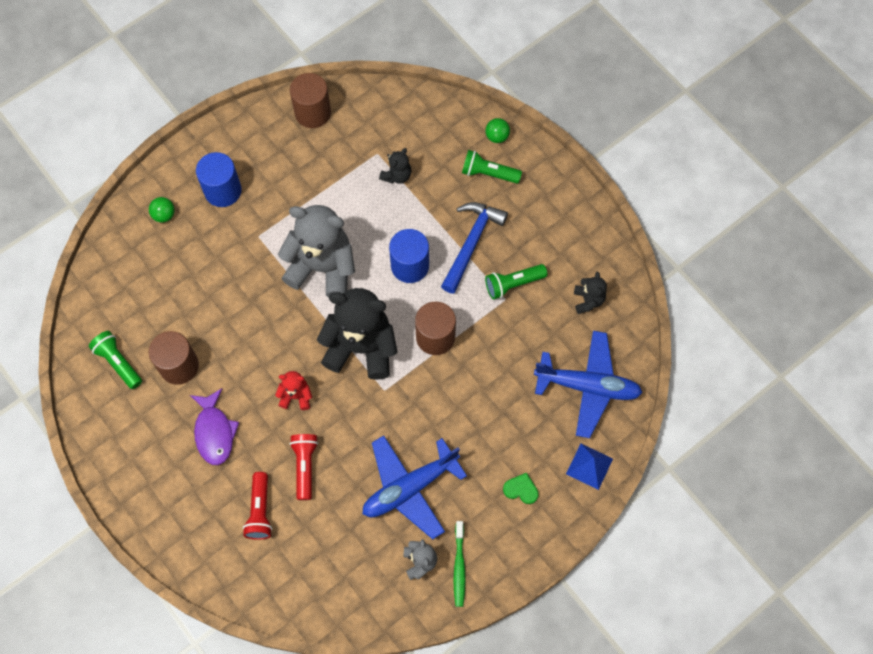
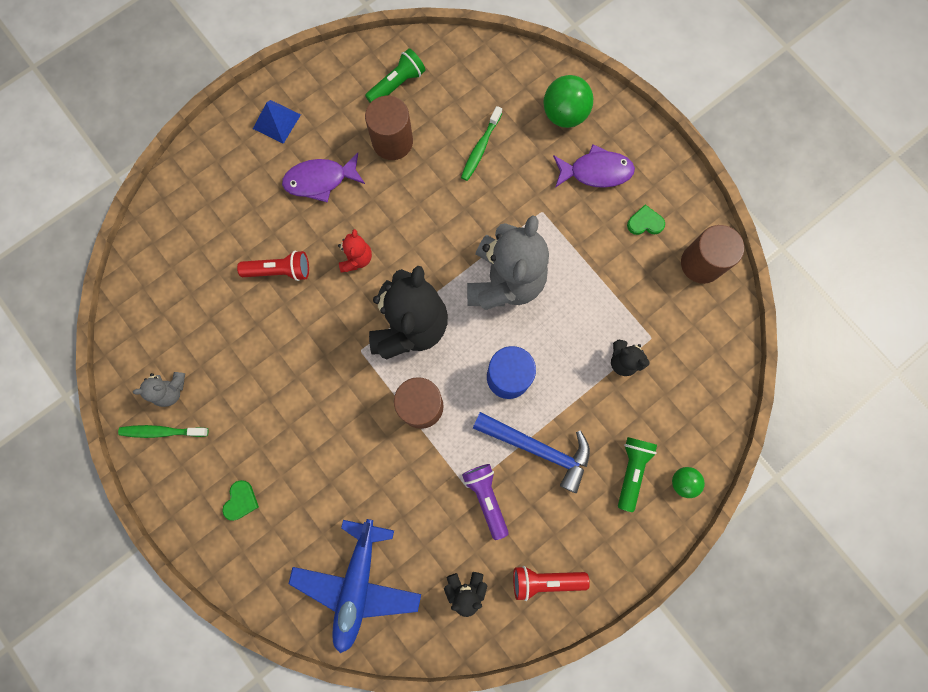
camera: 90 degrees right, 10 degrees up
(164, 215) = (564, 114): green ball -> green ball, size x1.76
(192, 287) = (480, 148): none -> green toothbrush
(223, 191) = (596, 172): blue cylinder -> purple fish
(260, 511) = (236, 229): red flashlight -> red flashlight (545, 580)
(273, 153) = (645, 222): none -> green heart
(410, 488) = (250, 379): blue plane -> none
(513, 284) = (486, 497): green flashlight -> purple flashlight
(589, 466) = (263, 581): blue pyramid -> blue pyramid (277, 121)

